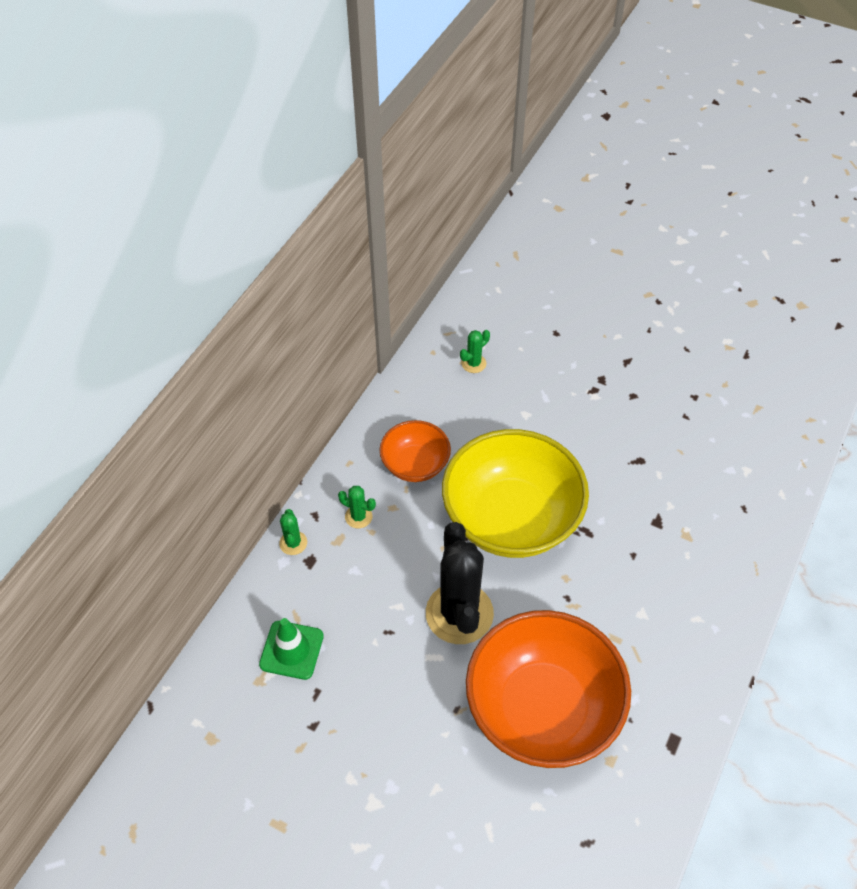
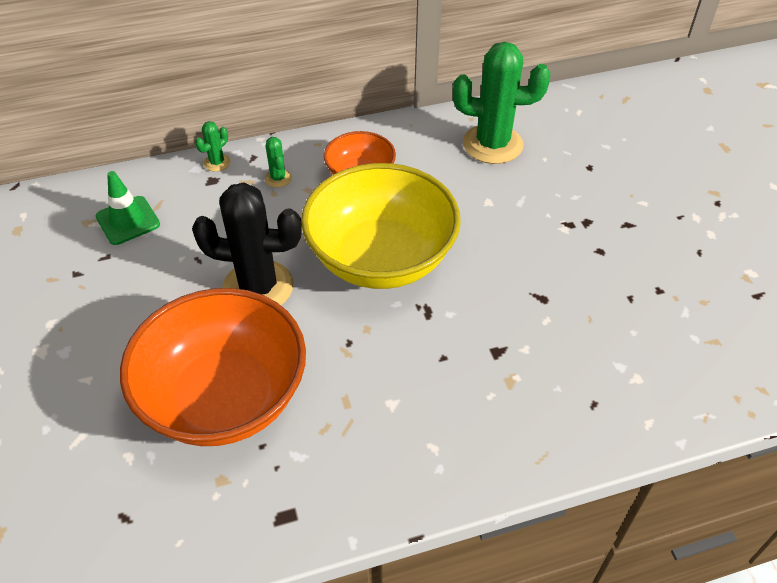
camera: 45 degrees right, 5 degrees down
(459, 613) = (258, 287): black cactus -> black cactus turned 60 degrees clockwise
(473, 363) = (492, 144): green cactus -> green cactus, size x2.33

